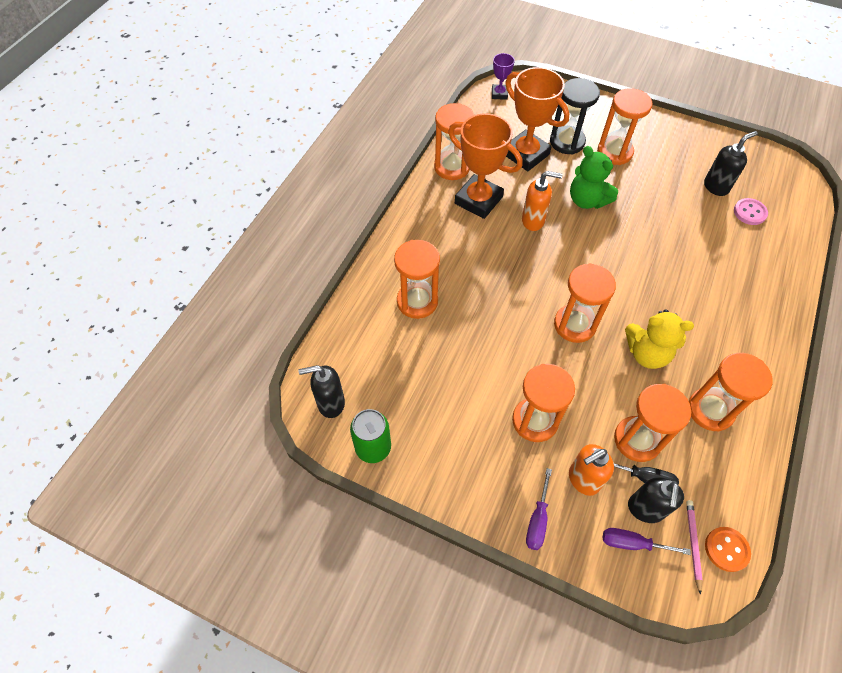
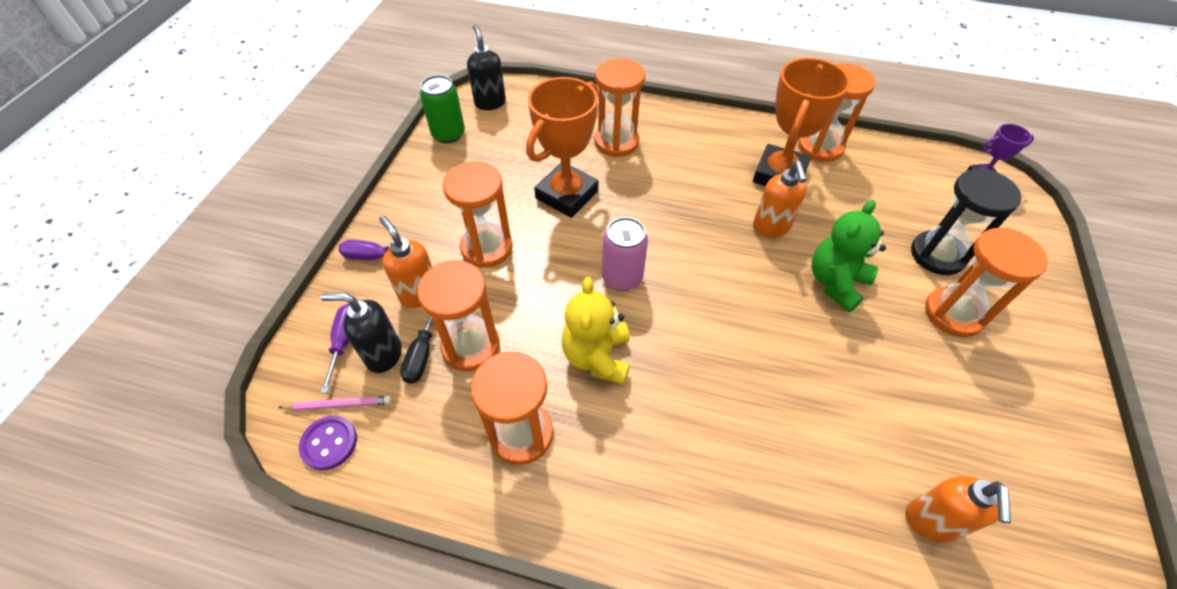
camera: 80 degrees right, 5 degrees down
(526, 154) = (884, 212): orange trophy -> orange trophy (567, 195)
(574, 325) = (622, 277): orange hourglass -> pink can
(716, 187) = (964, 465): black soap dispenser -> none
(726, 549) = (329, 443): orange button -> purple button
(749, 212) = (931, 522): pink button -> orange soap dispenser

